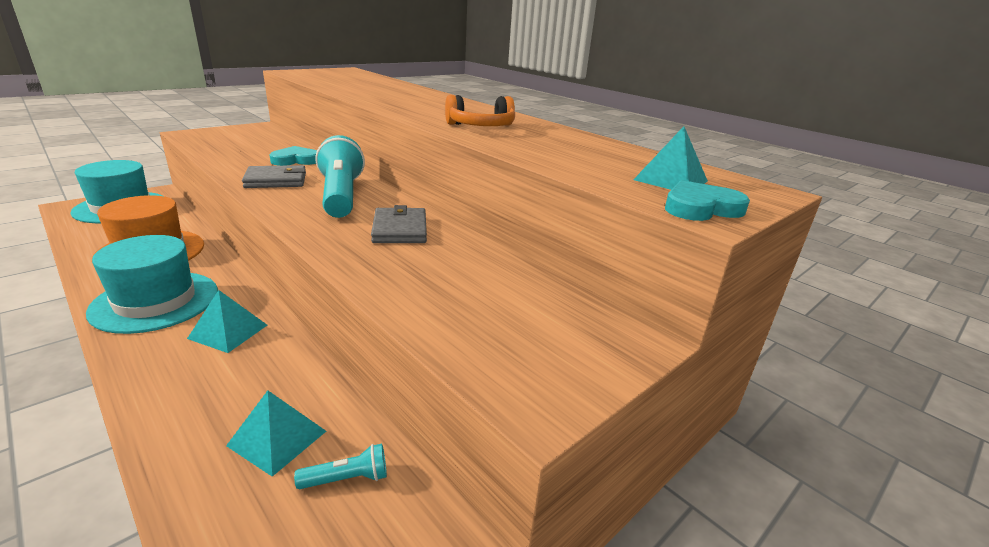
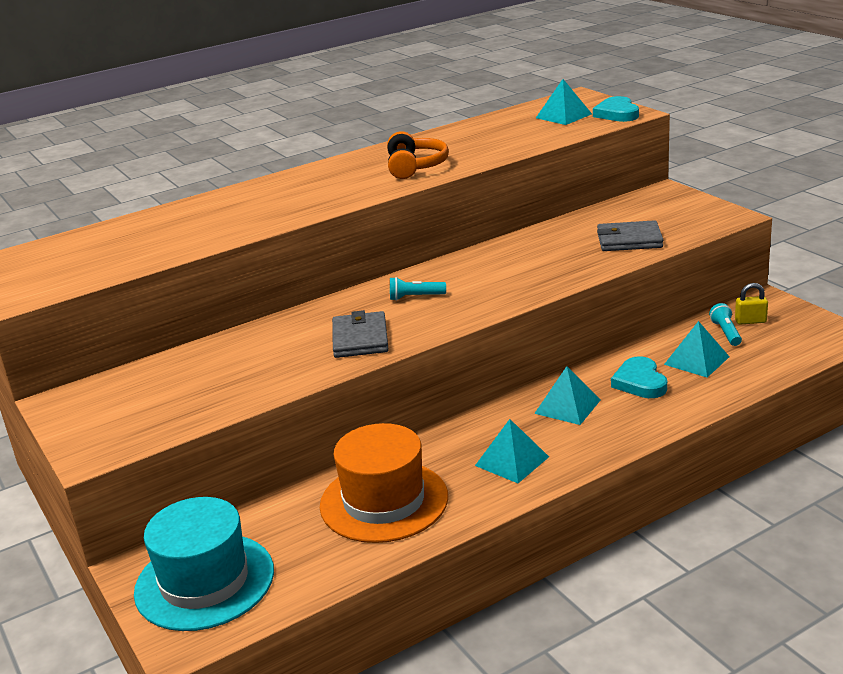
camera: 75 degrees left, 0 degrees up
(155, 301) = (512, 461): turquoise hat -> turquoise pyramid
(296, 160) = (274, 340): turquoise heart -> turquoise heart (640, 382)
(341, 196) = (415, 297): turquoise flashlight -> turquoise flashlight, size x0.43
(378, 516) = (750, 321): none -> yellow padlock
(400, 229) = (506, 263): grey wallet -> grey wallet (629, 240)

